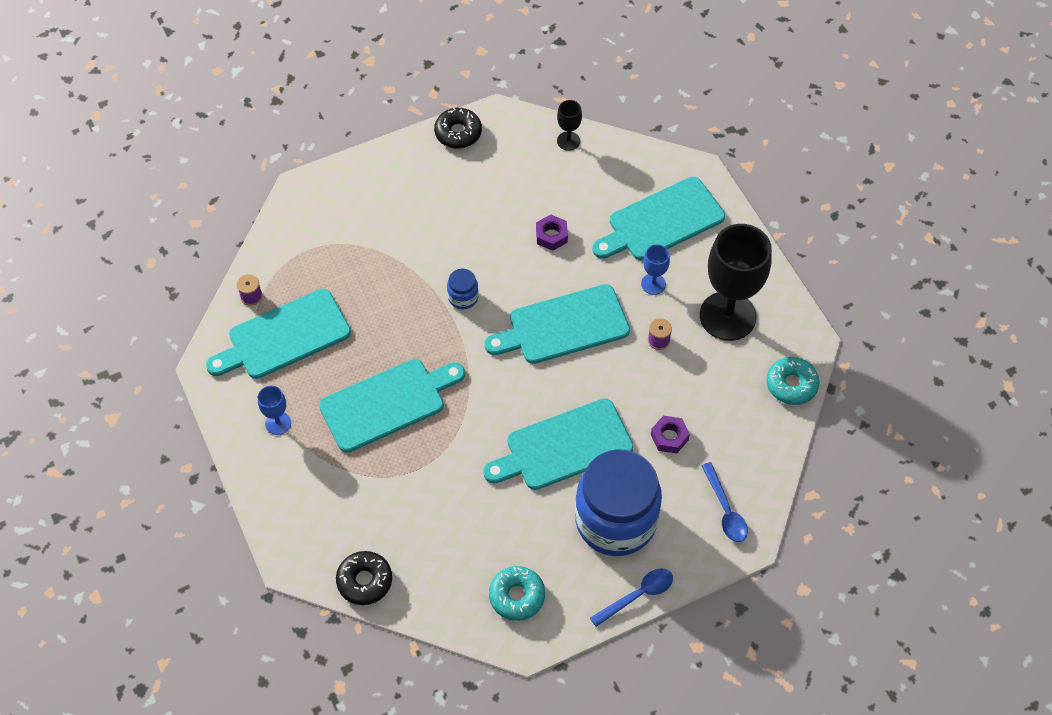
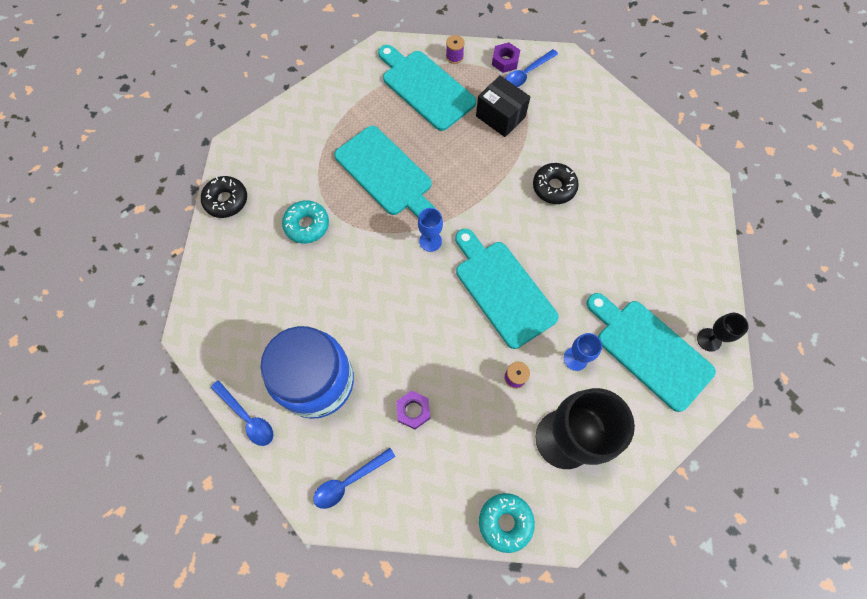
camera: 75 degrees right, 10 degrees up
(278, 423) = (349, 105): blue goblet -> blue goblet (430, 241)
(305, 231) = (527, 73): none -> blue spoon
(353, 272) = (500, 116): none -> black box
(458, 133) = (671, 154): black donut -> black donut (554, 187)
(463, 297) = (504, 202): blue jar -> none
(517, 596) = (231, 316): turquoise donut -> turquoise donut (307, 225)
(551, 236) = (594, 256): purple nut -> purple nut (505, 61)
(563, 447) = (380, 319): turquoise cutting board -> none
(568, 141) = (705, 245): black goblet -> black goblet (709, 339)

